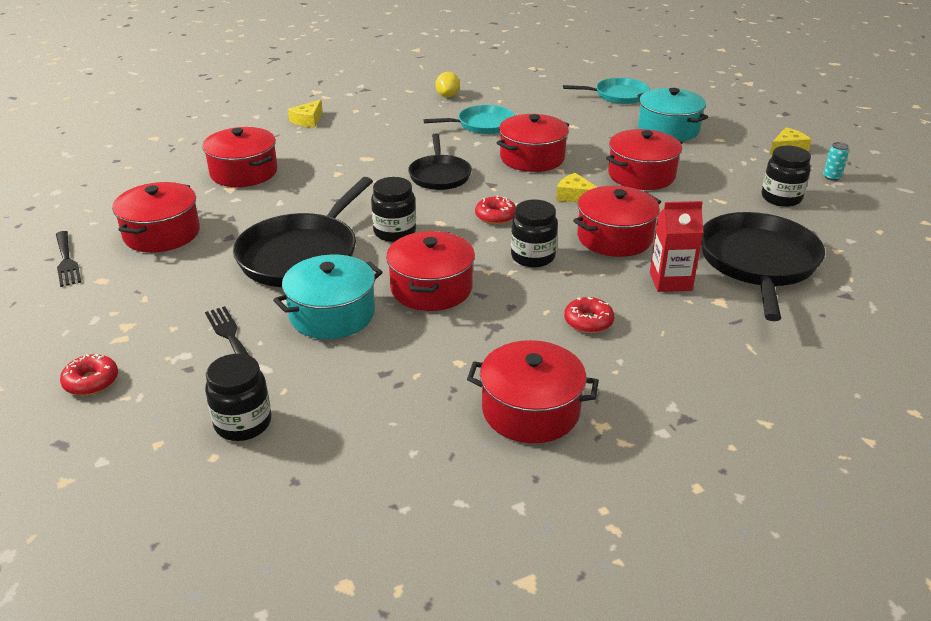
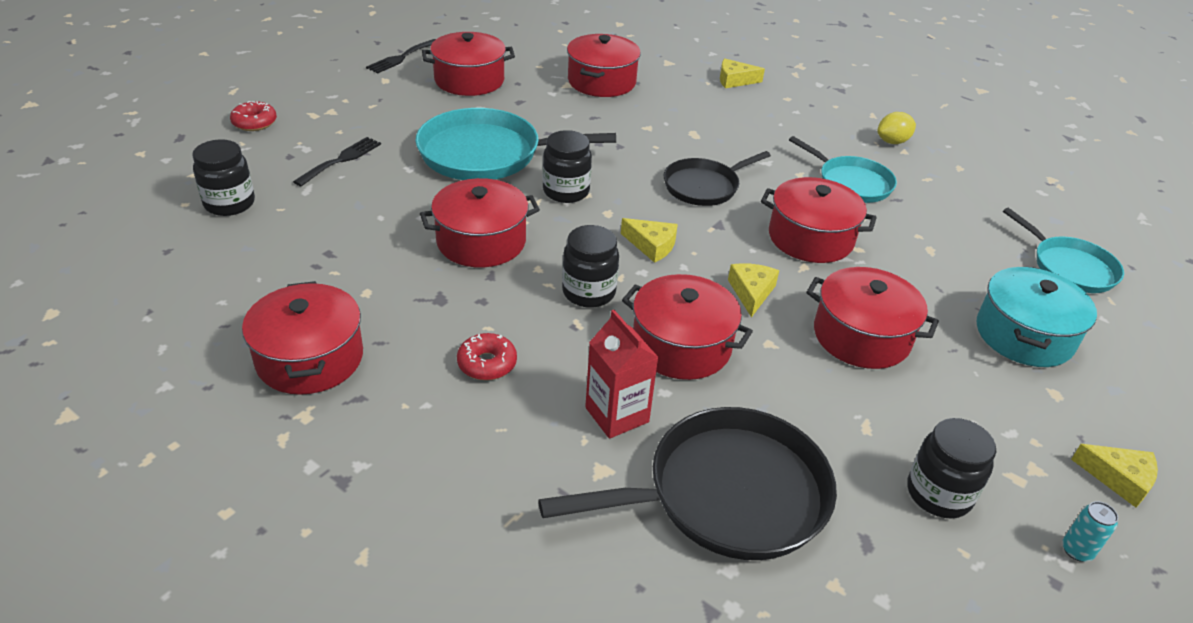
camera: 60 degrees right, 5 degrees up
(302, 255) = (486, 154): black pan -> turquoise pan
(332, 314) = (402, 199): turquoise pot -> none
(495, 216) = (652, 245): red donut -> yellow cheese

